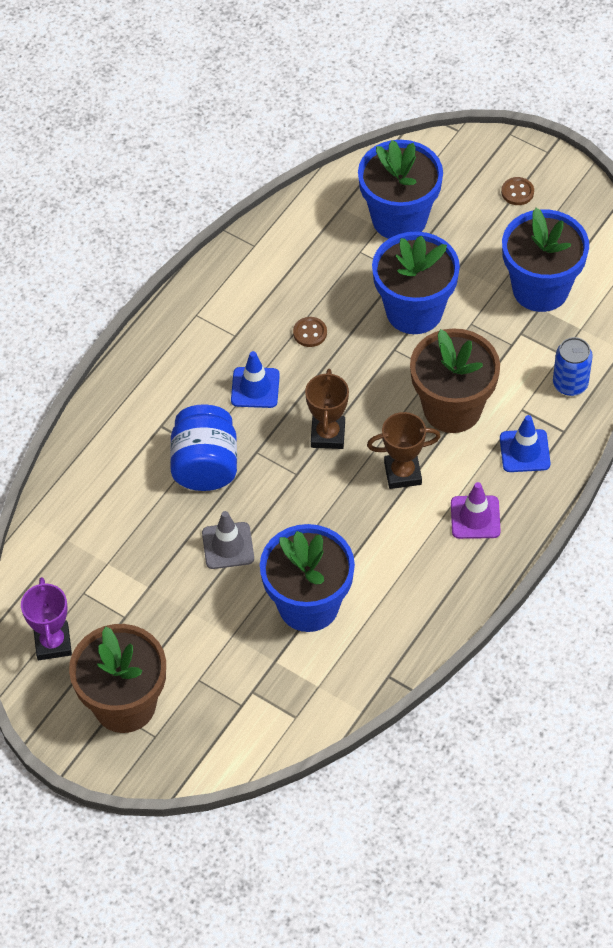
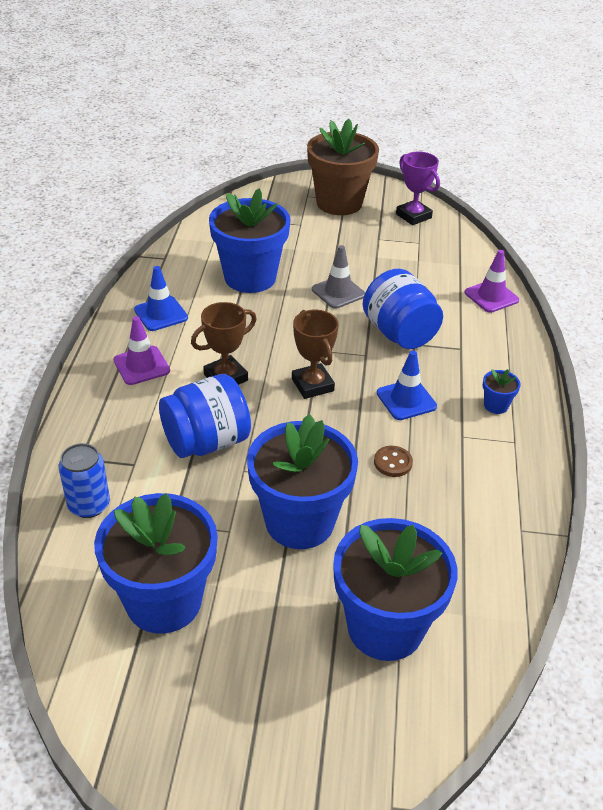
camera: 150 degrees right, 15 degrees down
(74, 479) = (491, 296): none -> purple traffic cone
(181, 353) = (496, 405): none -> blue flower pot
(452, 408) = (206, 442): brown flower pot -> blue jar
(517, 192) = (252, 732): brown button -> none
(524, 451) = (116, 429): blue traffic cone -> blue traffic cone (161, 314)

